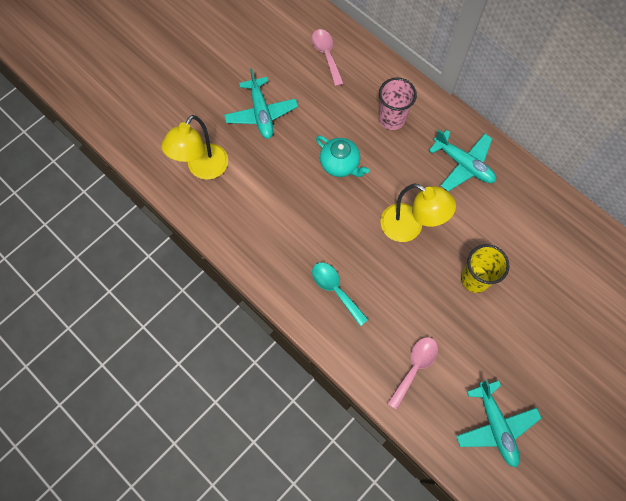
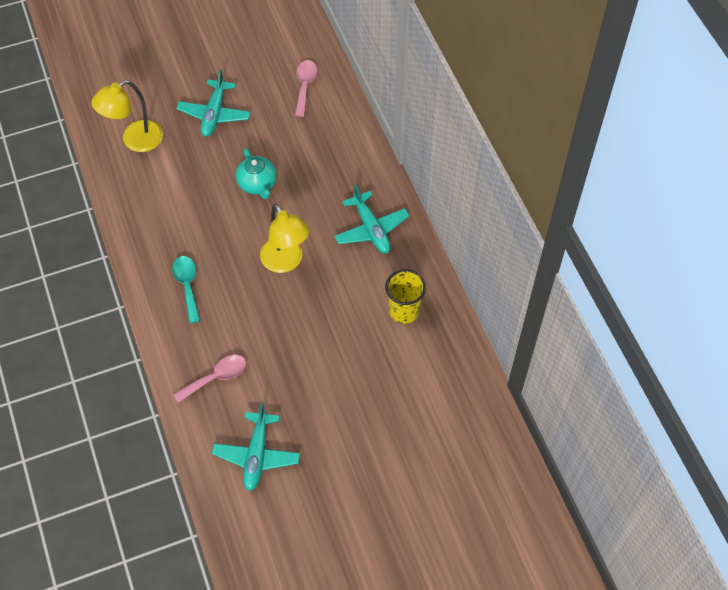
camera: 25 degrees right, 10 degrees down
(392, 119) = (330, 164): pink cup -> none
(475, 279) = (318, 329): yellow cup -> yellow cup (404, 311)

